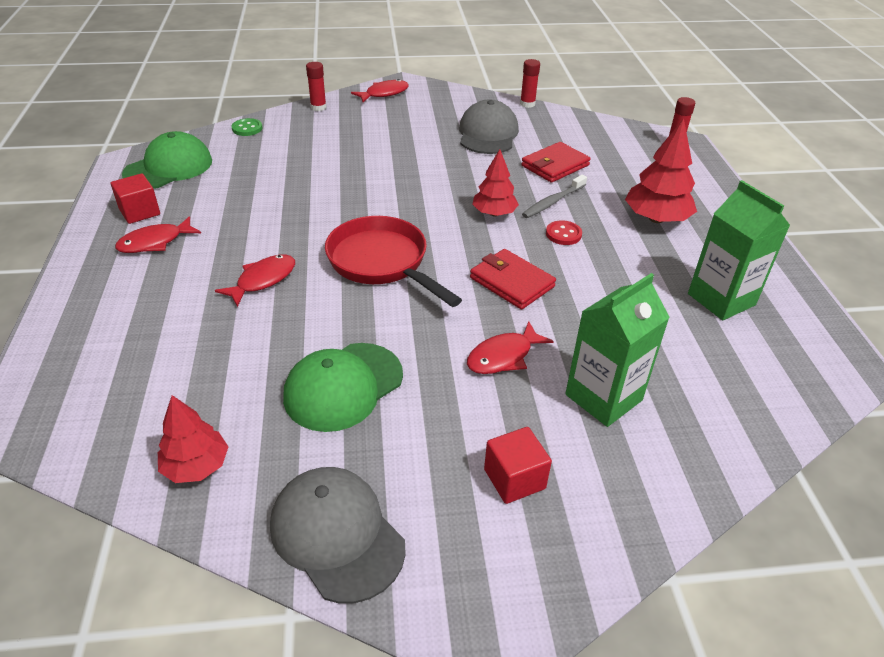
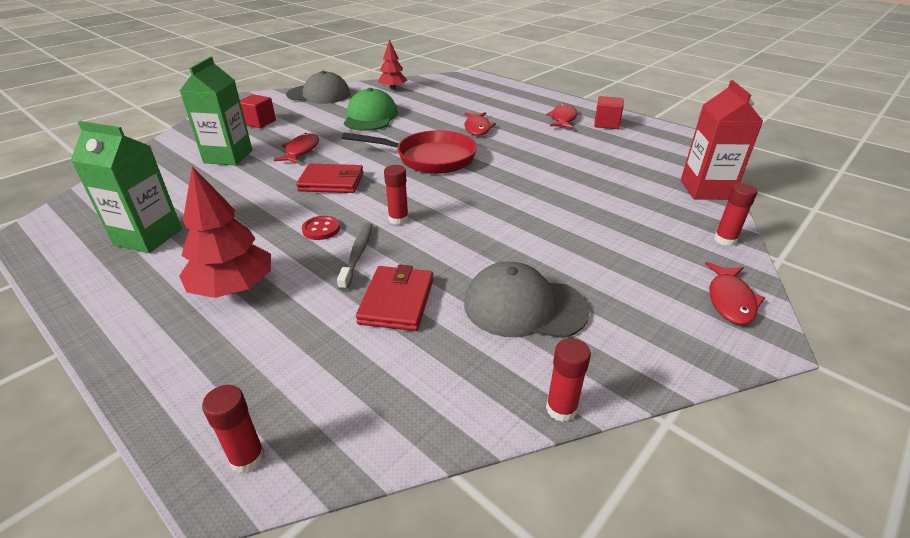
camera: 140 degrees right, 5 degrees down
(169, 167) = (662, 145): green cap -> none
(247, 128) = (706, 190): green button -> red carton
(488, 134) = (524, 306): grey cap -> grey cap turned 135 degrees clockwise
(494, 213) = (398, 219): red tree -> red glue stick

